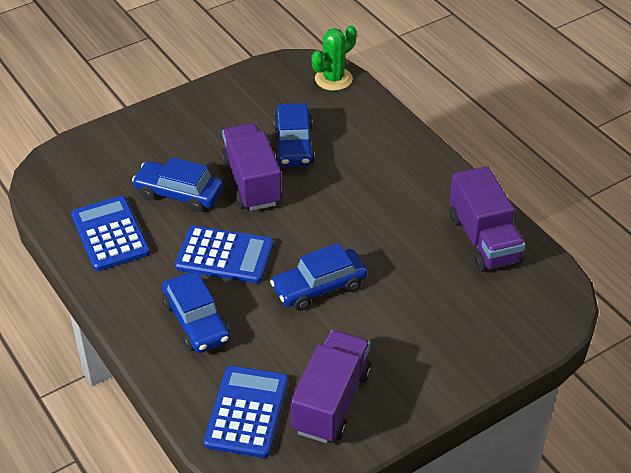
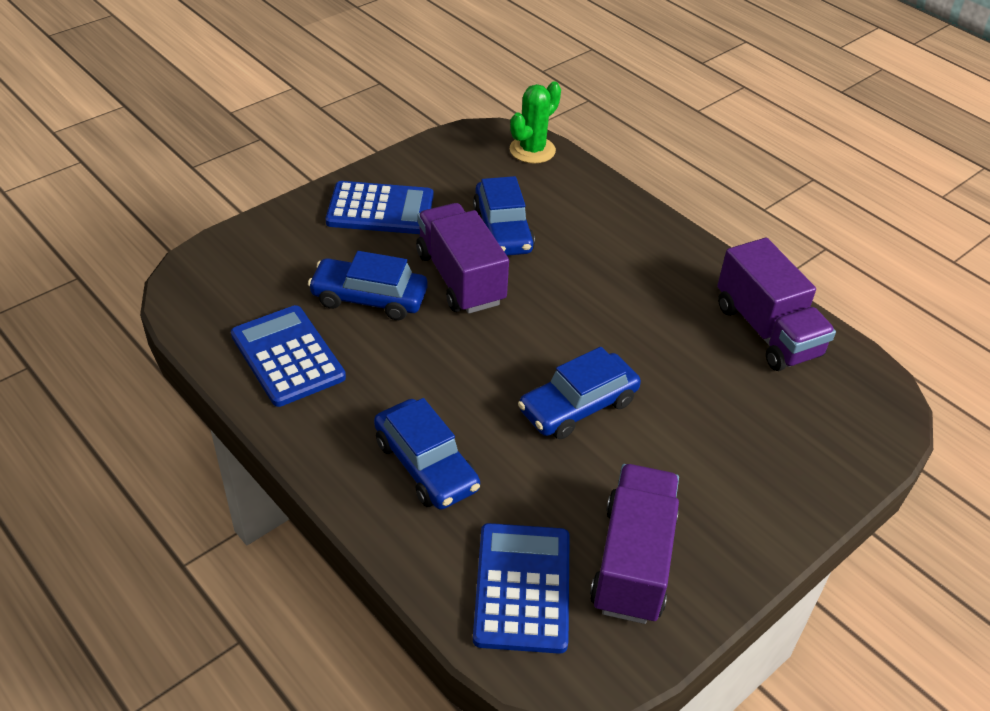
camera: 10 degrees left, 0 degrees up
(224, 255) = (445, 374): blue calculator -> blue calculator (380, 209)

